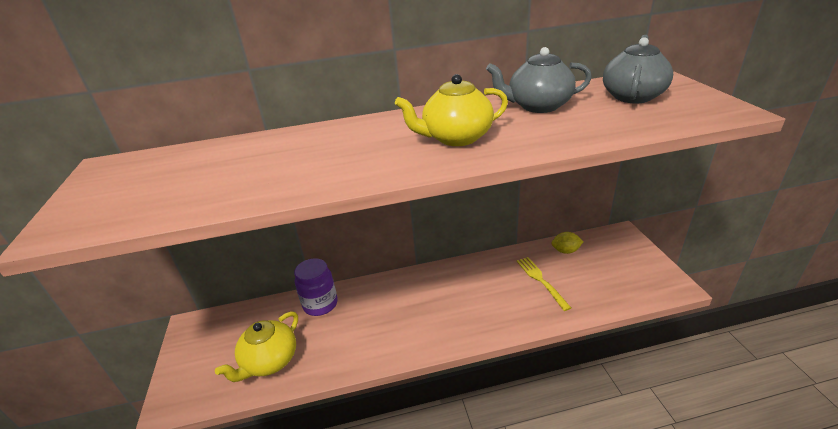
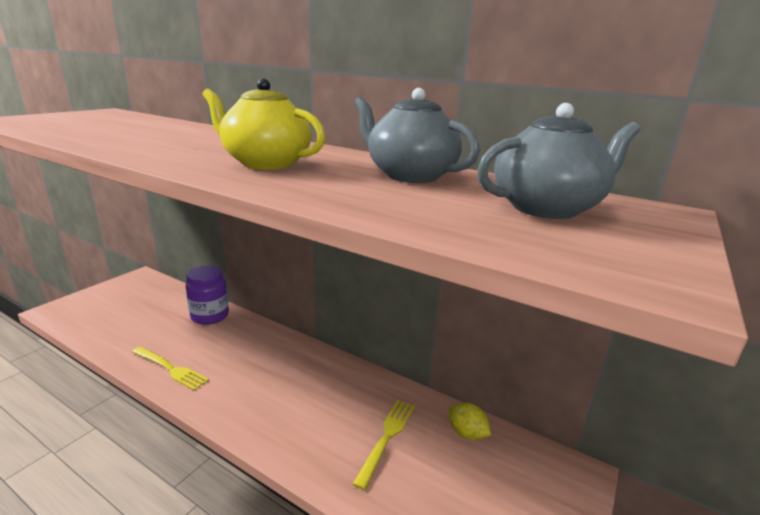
camera: 40 degrees right, 10 degrees down
(269, 361) = (124, 327): yellow teapot -> none
(367, 351) = (170, 369): none -> yellow fork

